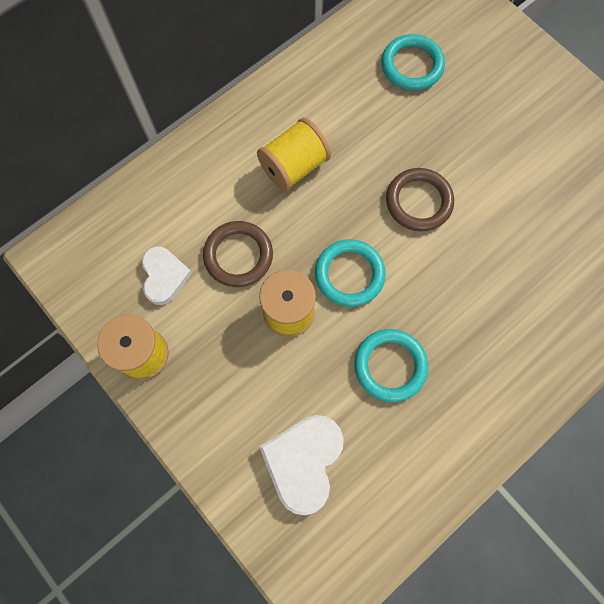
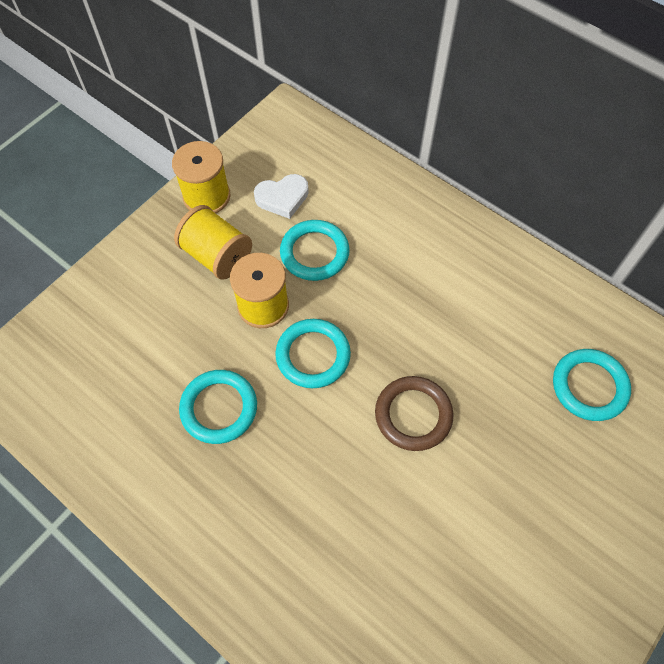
camera: 80 degrees right, 10 degrees down
(238, 255) = (314, 253): brown ring -> turquoise ring
(294, 166) = (423, 285): yellow spool -> yellow spool (217, 255)
(303, 461) = (117, 342): white heart -> none

